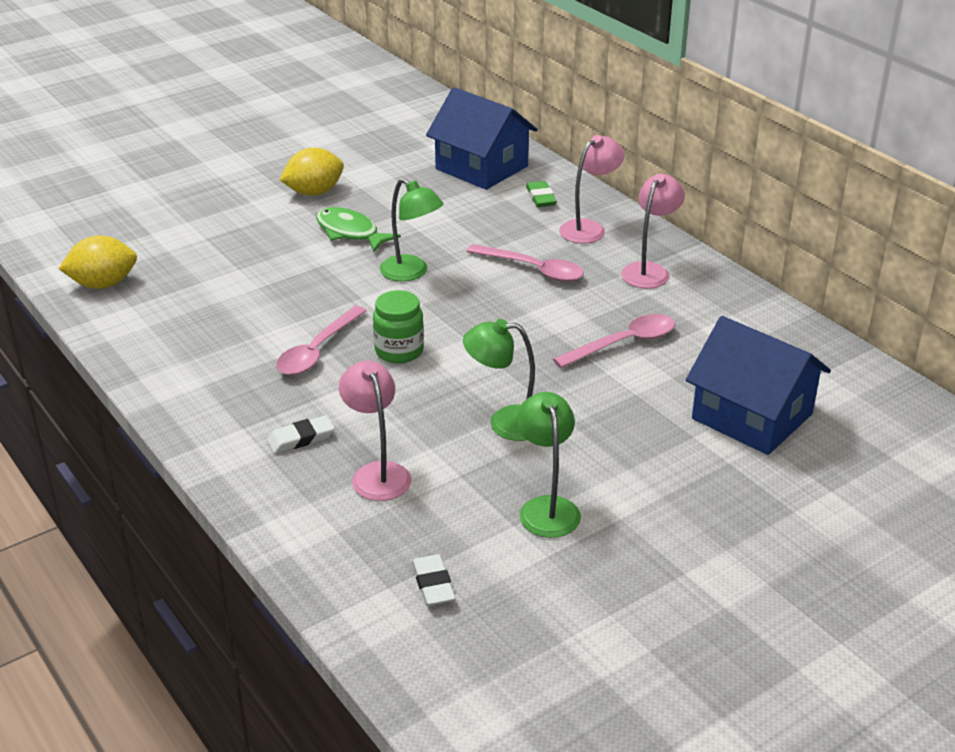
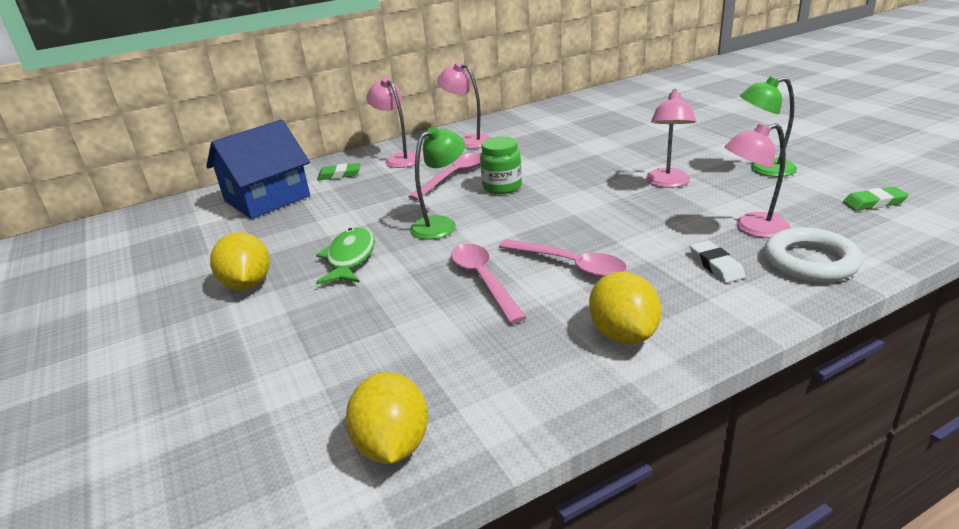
camera: 80 degrees left, 5 degrees down
(199, 377) = (623, 334): none -> yellow lemon
(297, 502) = (810, 261): none -> white ring
(350, 232) = (350, 258): green fish -> green fish turned 135 degrees clockwise
(399, 351) = (571, 225): green jar -> green jar (502, 187)
(433, 584) = (874, 203): white eraser -> green eraser
(505, 423) = (667, 183): green lamp -> pink lamp
(623, 343) = (562, 148): pink spoon -> pink spoon (483, 280)
(752, 416) = (643, 118): blue house -> none

